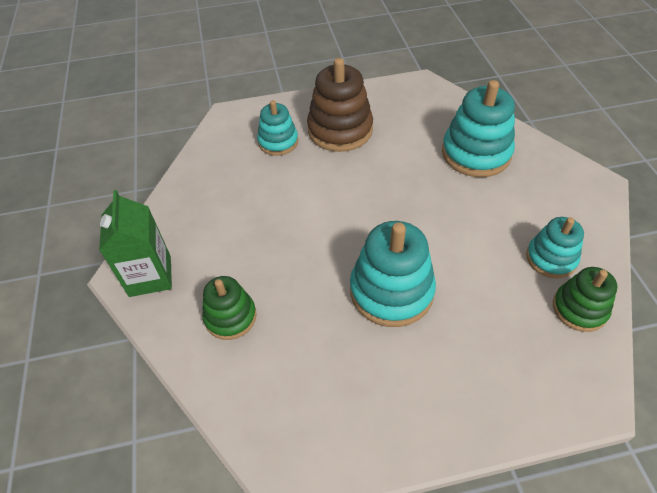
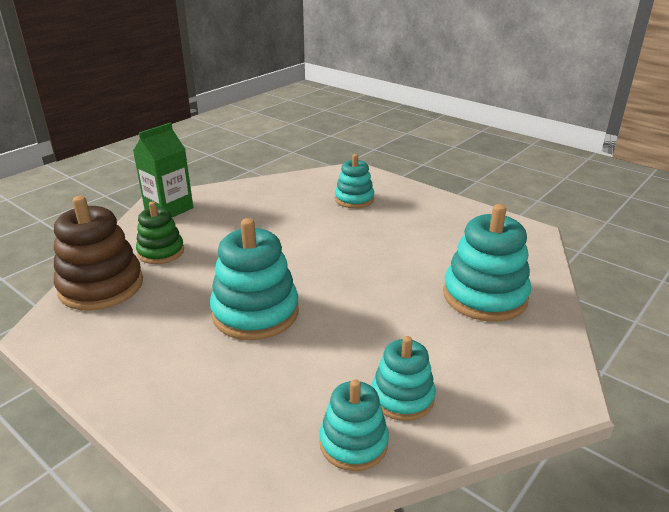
camera: 50 degrees right, 20 degrees down
(340, 130) = (407, 218): brown stacking toy -> brown stacking toy (101, 286)
(579, 309) = (353, 443): green stacking toy -> turquoise stacking toy

